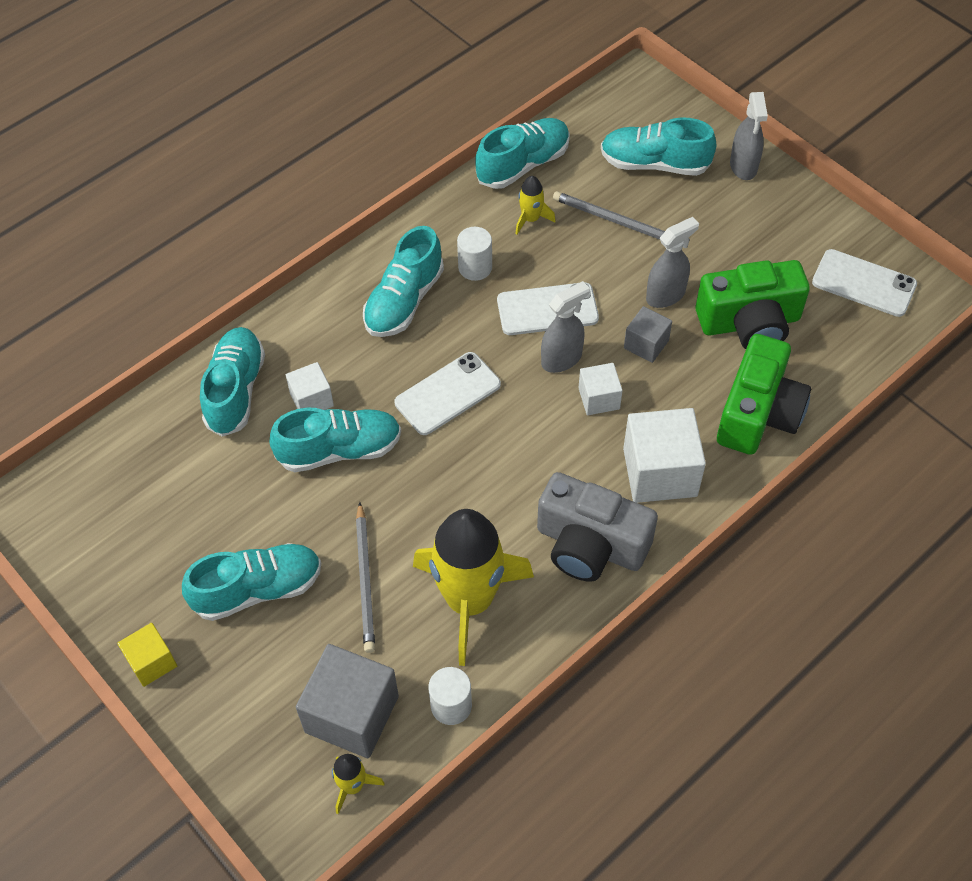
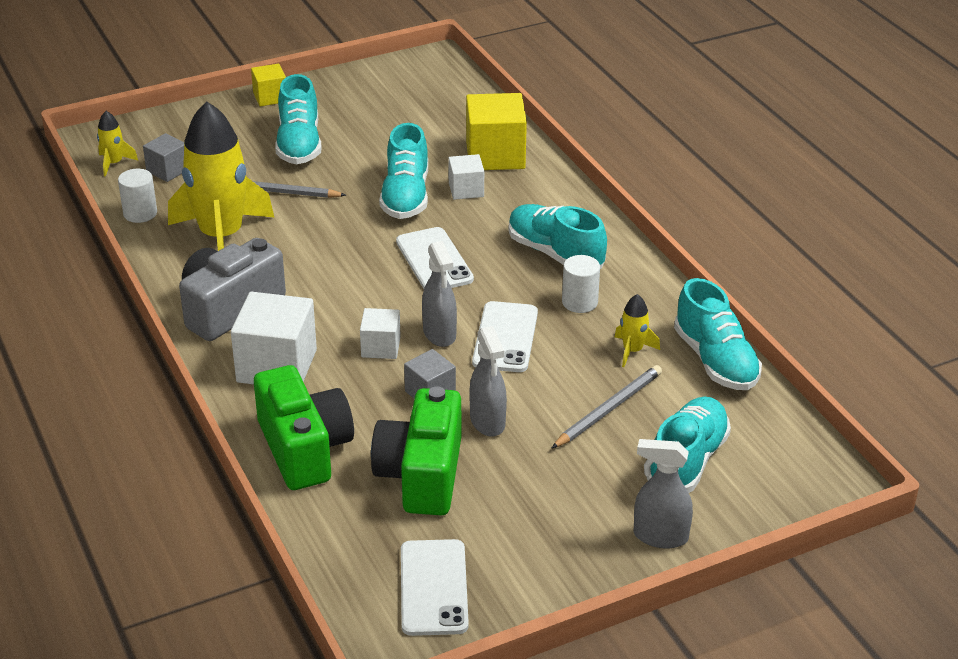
camera: 105 degrees right, 20 degrees down
(235, 390) = (495, 155): turquoise shoe -> yellow cube
(352, 714) = (168, 170): grey cube -> grey cube, size x0.55
(758, 413) = (304, 449): green camera -> green camera turned 150 degrees counterclockwise
(864, 283) = (434, 587): white phone -> white phone turned 45 degrees counterclockwise

